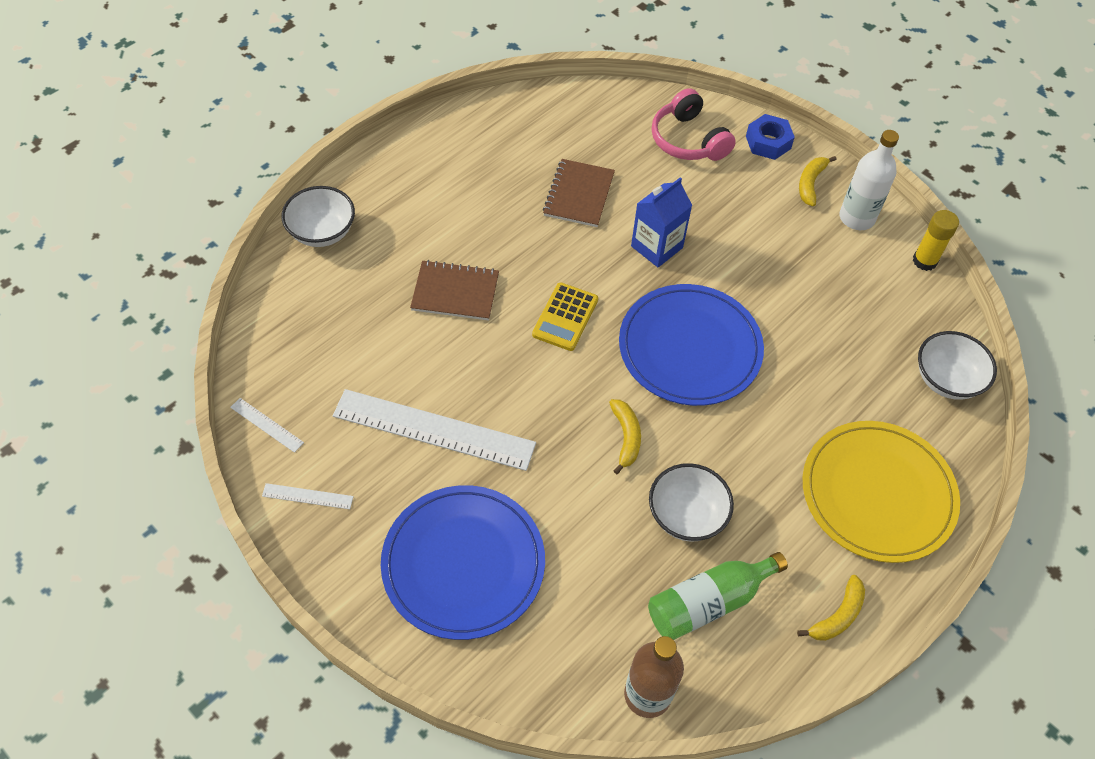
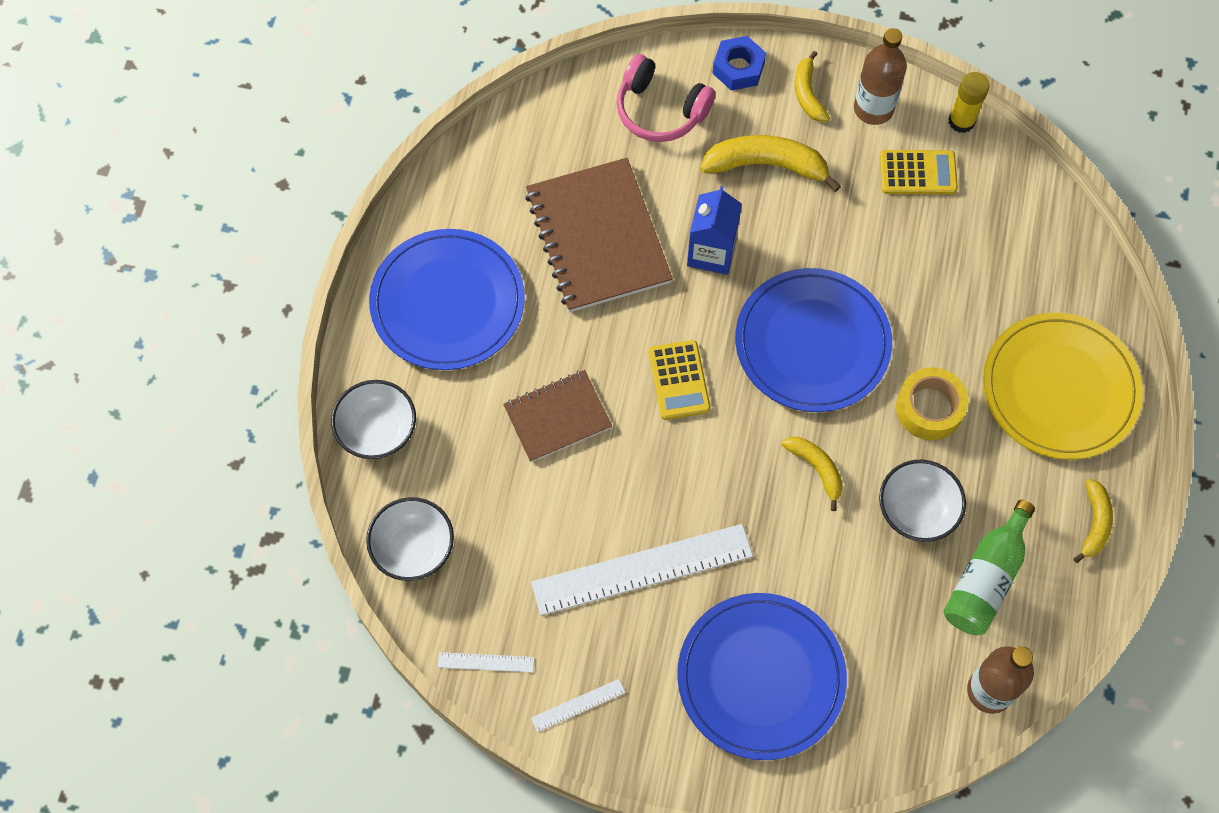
camera: 30 degrees left, 10 degrees up
(438, 180) = (447, 302): none -> blue plate
(579, 194) = (598, 237): brown notebook -> brown notebook, size x1.68
(743, 213) = (767, 165): none -> yellow banana
(752, 446) = (929, 408): none -> yellow tape
(857, 218) = (873, 108): white bottle -> brown bottle
(862, 277) = (918, 173): none -> yellow calculator
(946, 379) = (1051, 238): white bowl -> white bowl (413, 548)

